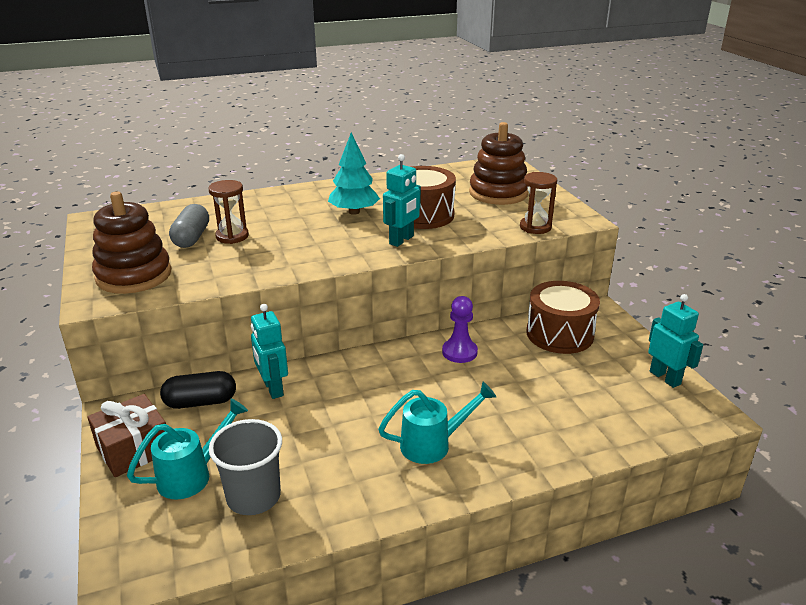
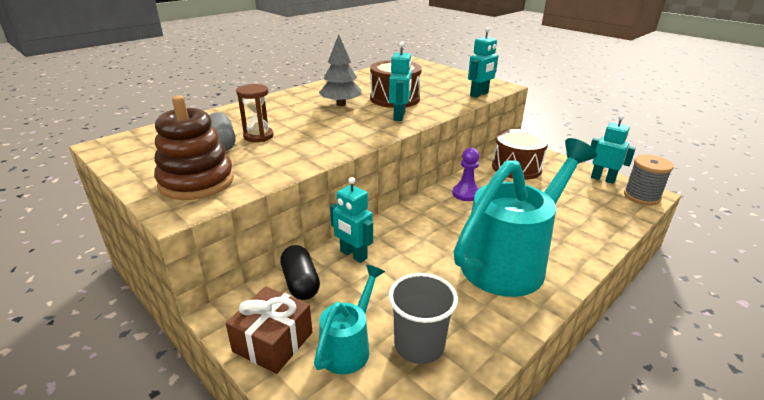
camera: 25 degrees left, 0 degrees up
(201, 402) = (300, 283): black capsule -> black capsule turned 75 degrees counterclockwise
(354, 212) = (341, 104): turquoise tree -> grey tree
(434, 444) = (512, 260): turquoise watering can -> turquoise watering can, size x2.05
(498, 193) = (429, 79): brown stacking toy -> none
(535, 227) = (479, 94): brown hourglass -> turquoise robot
(695, 415) = (641, 196): none -> grey spool

